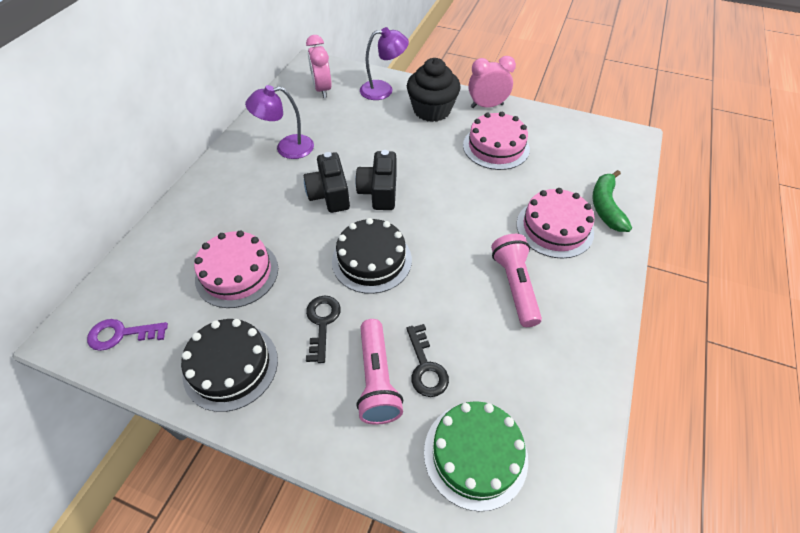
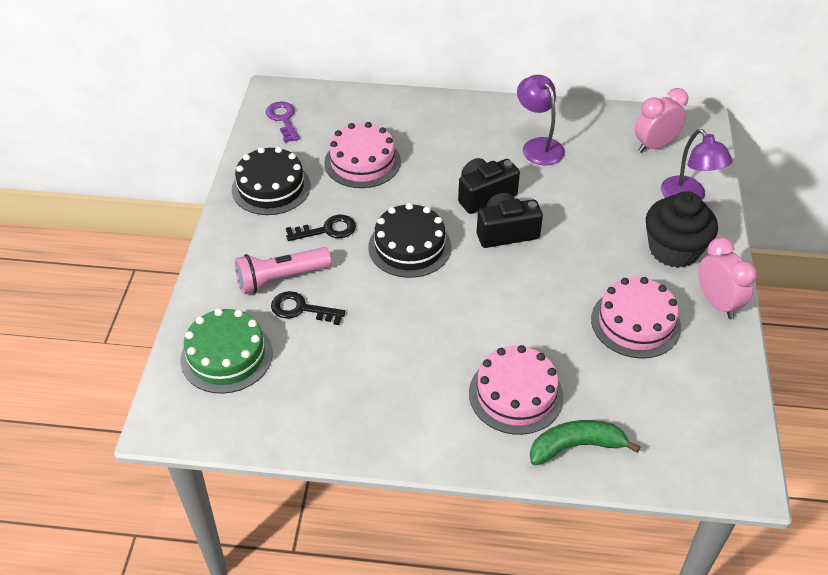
camera: 75 degrees right, 5 degrees down
(425, 367) = (301, 309): black key -> black key turned 45 degrees clockwise
(514, 286) = (416, 364): pink flashlight -> none

